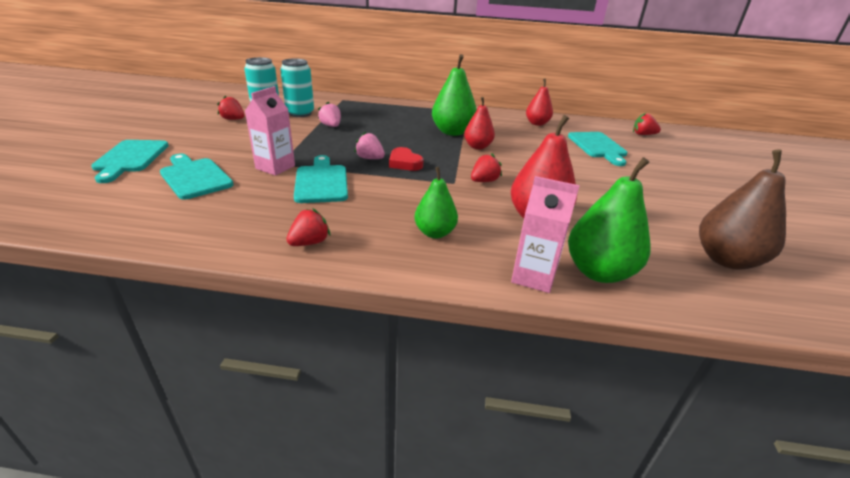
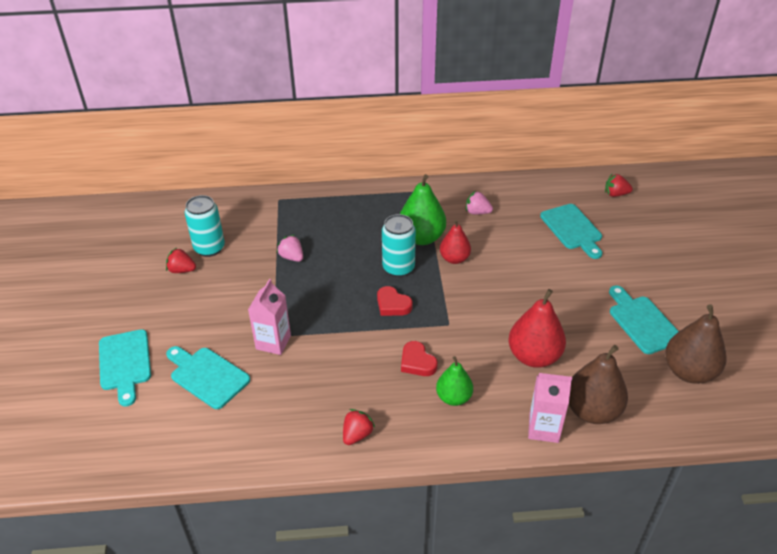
camera: 10 degrees left, 10 degrees up
(300, 113) = (246, 240): turquoise can -> turquoise can (398, 268)
(321, 182) = (328, 354): turquoise cutting board -> turquoise cutting board (642, 322)
(370, 158) = (356, 305): pink strawberry -> pink strawberry (477, 212)
(408, 201) = (417, 362): none -> red heart
(484, 181) = (475, 315): red strawberry -> none
(537, 123) = (504, 198): red pear -> none
(598, 272) = (592, 411): green pear -> brown pear

